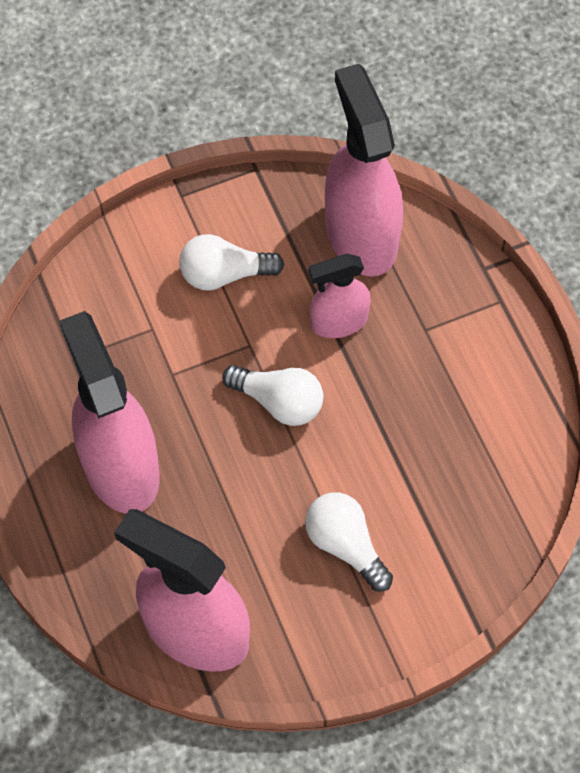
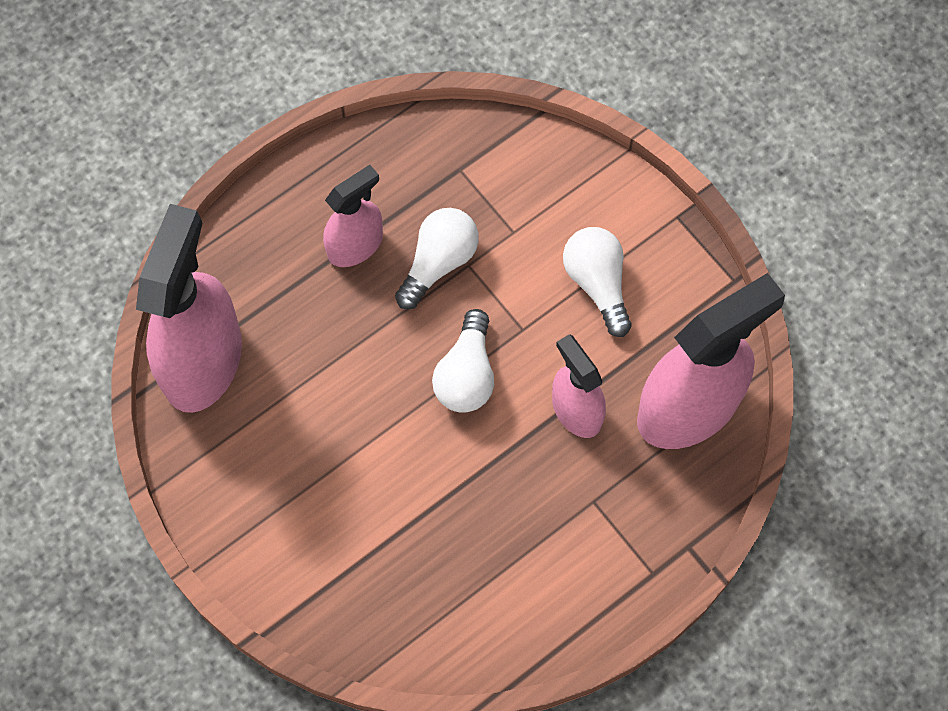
camera: 75 degrees right, 5 degrees up
(120, 466) = (355, 245): pink spray bottle -> pink spray bottle, size x0.56
(345, 545) = (325, 478): white light bulb -> white light bulb (439, 262)

